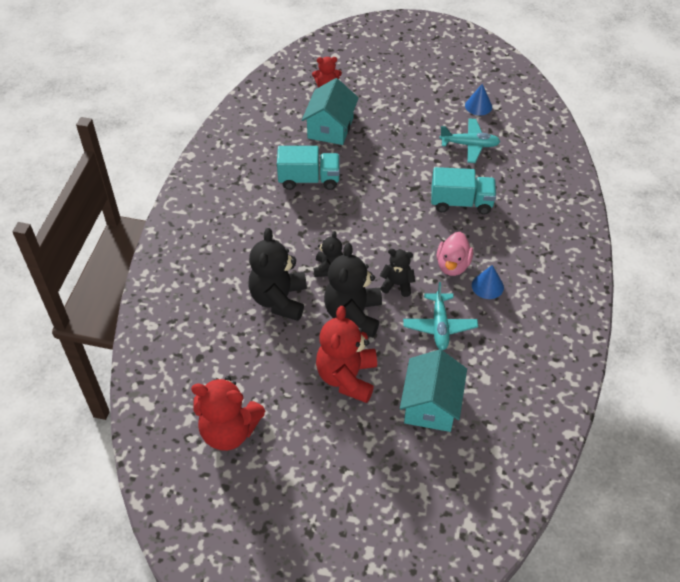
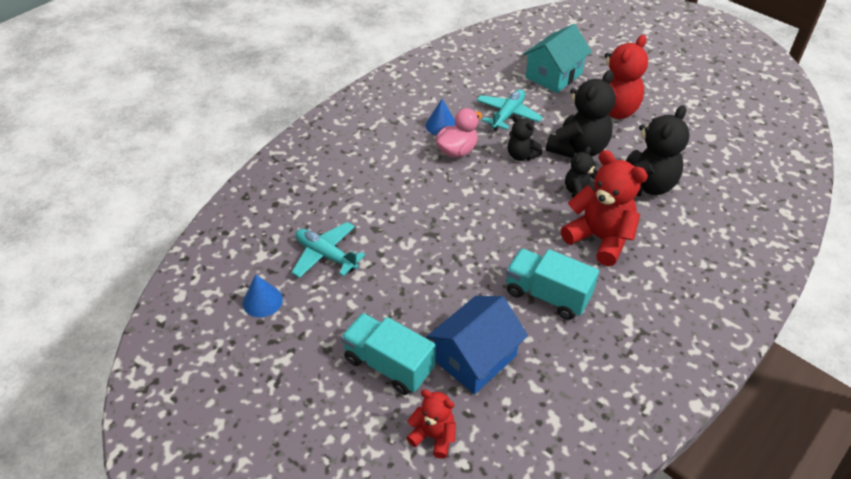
camera: 150 degrees left, 5 degrees down
(229, 431) = (726, 114): red teddy bear -> red teddy bear (599, 239)
(330, 128) = (475, 358): turquoise house -> blue house
(461, 203) = (397, 199): turquoise truck -> turquoise truck (388, 365)

